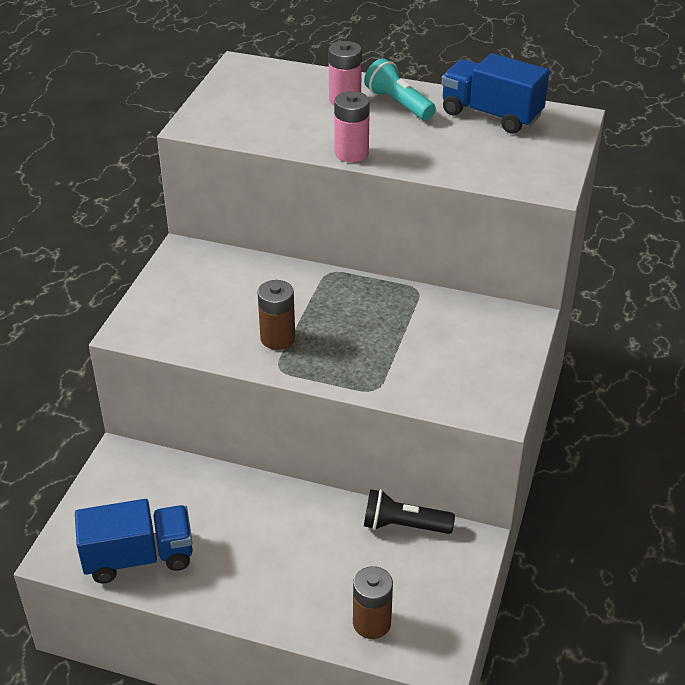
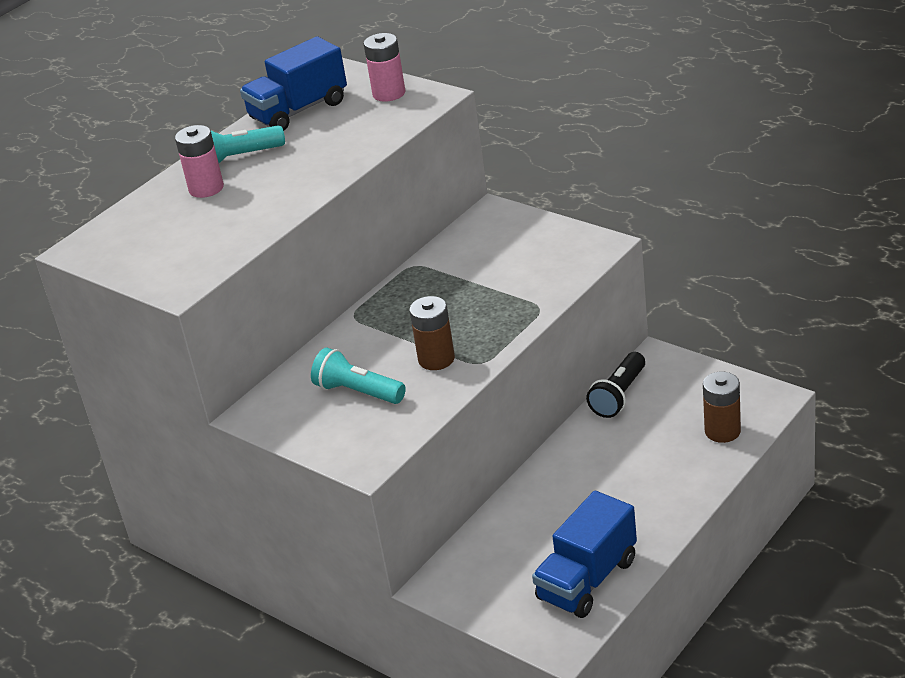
camera: 65 degrees left, 5 degrees down
(139, 557) = (587, 580): blue truck -> blue truck turned 150 degrees counterclockwise
(221, 302) = (358, 392): none -> turquoise flashlight
(351, 153) = (306, 193): pink battery -> pink battery (389, 93)

